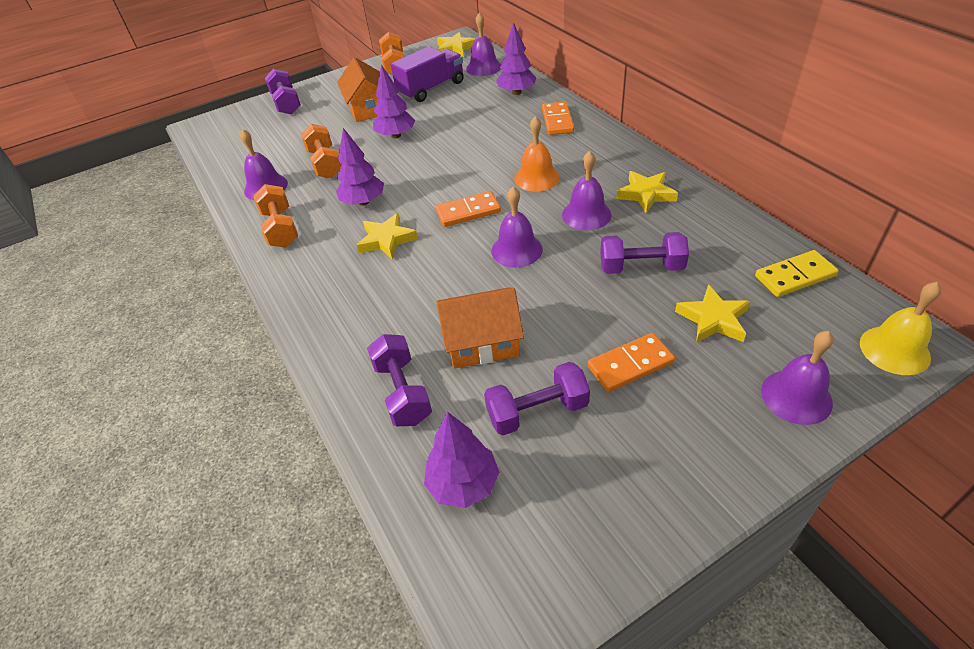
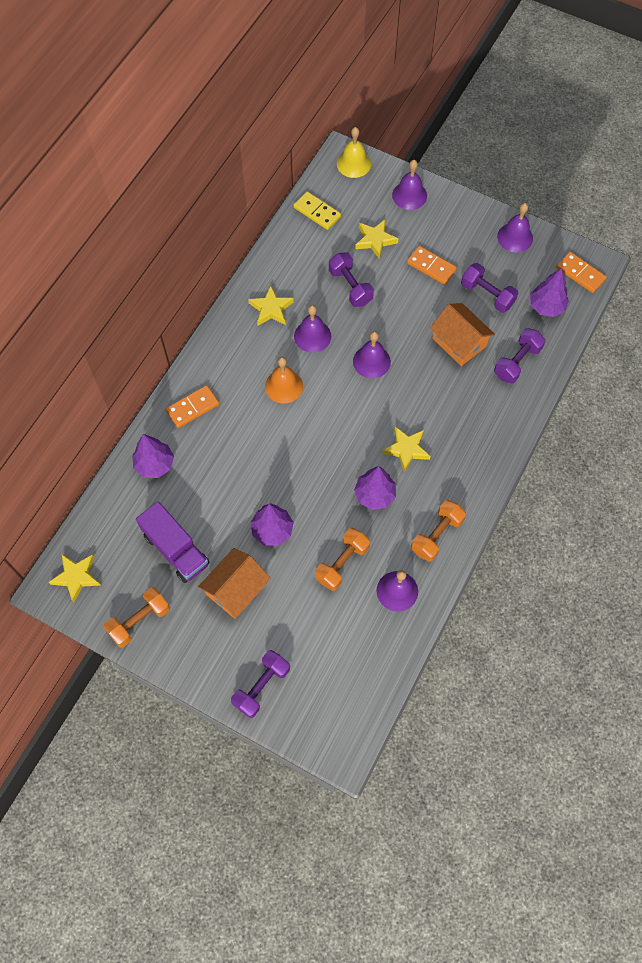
camera: 125 degrees left, 20 degrees up
(431, 89) = (176, 549): purple truck -> purple truck turned 150 degrees counterclockwise
(468, 211) = (347, 412): orange domino -> orange domino (580, 274)
(483, 67) = (113, 522): purple bell -> purple bell (515, 237)

